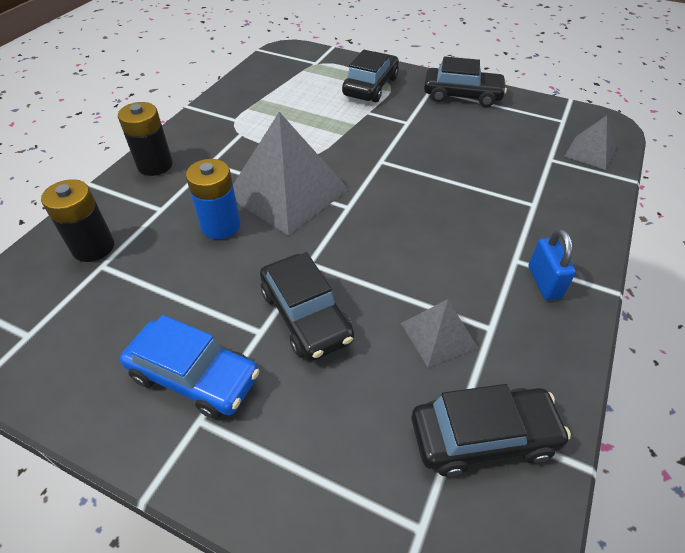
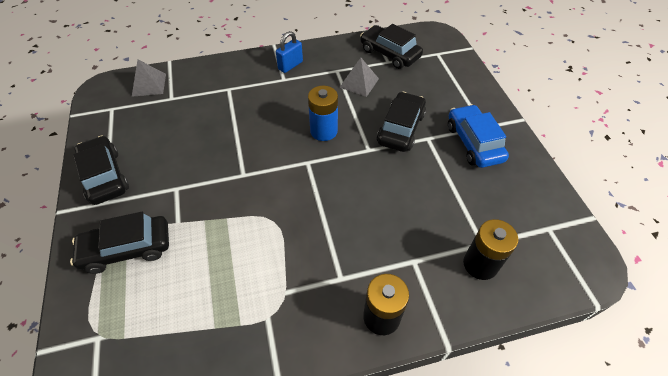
camera: 130 degrees left, 5 degrees up
(221, 225) = (389, 212): blue battery -> blue battery (323, 131)
(288, 192) = (324, 201): grey pyramid -> none

